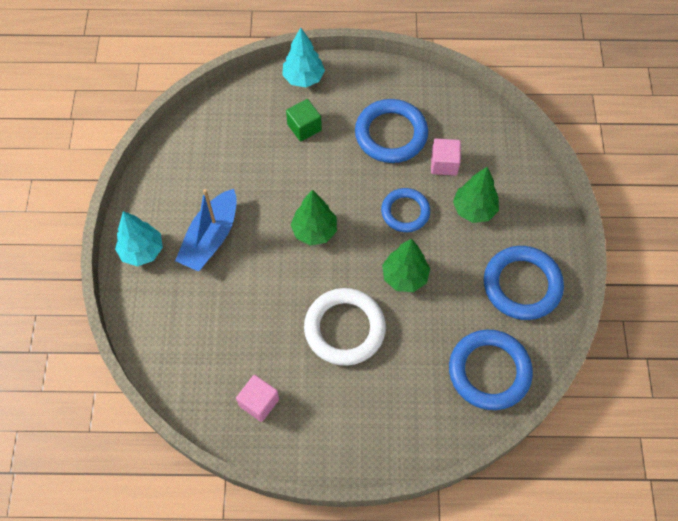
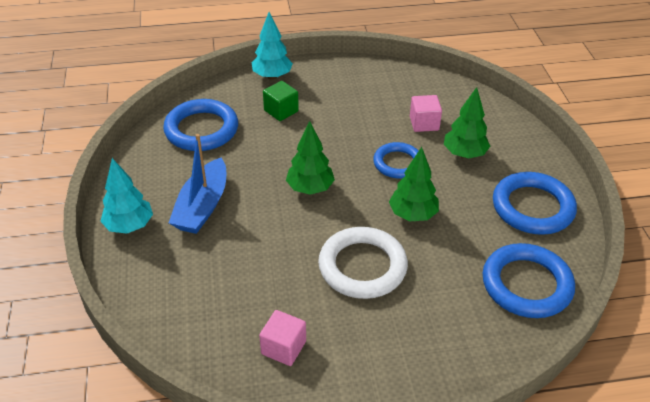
camera: 10 degrees left, 20 degrees down
(391, 134) = (366, 107): blue ring -> blue ring (201, 129)

